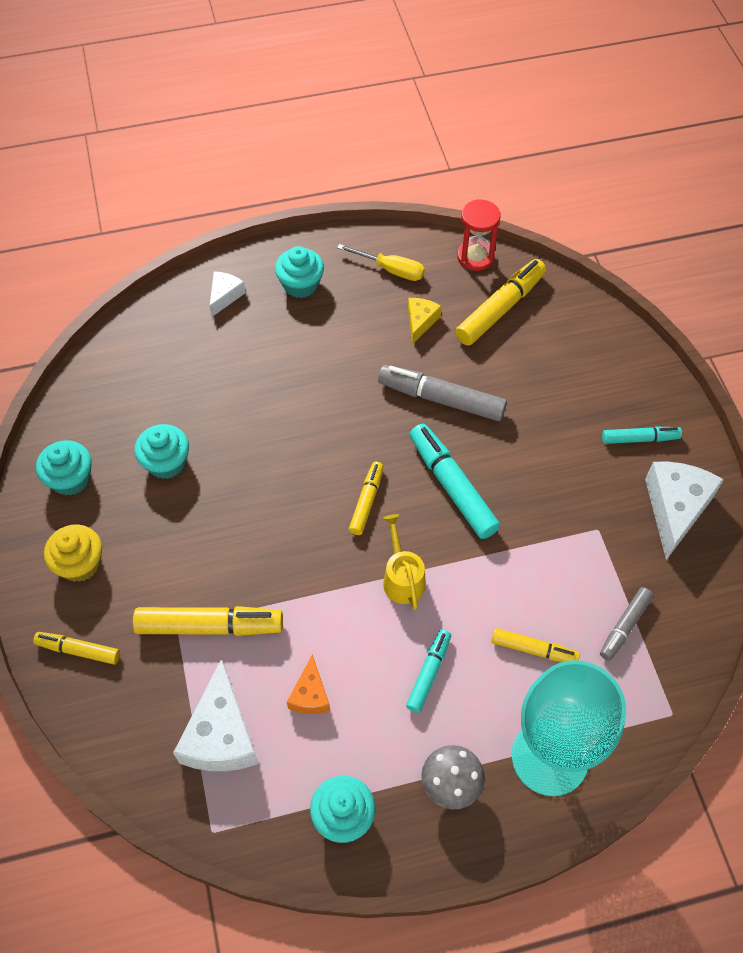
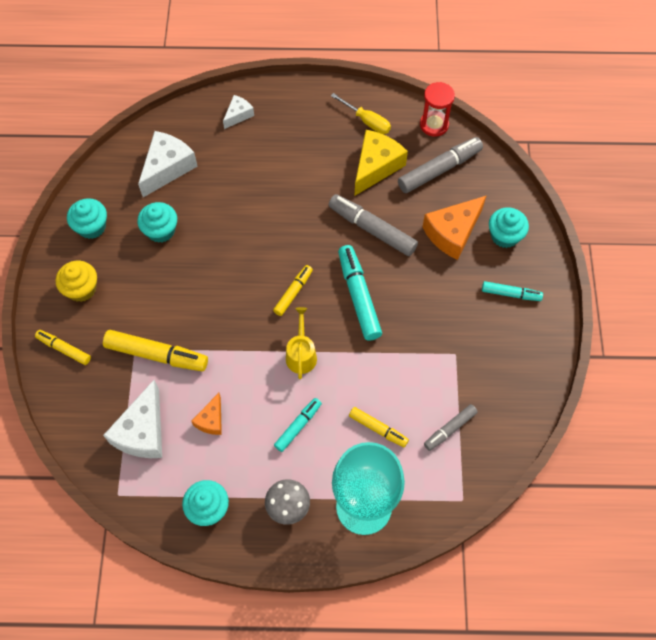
camera: 15 degrees right, 5 degrees up
(301, 285) = (296, 118): turquoise cupcake -> turquoise cupcake (504, 236)
(420, 322) = (376, 166): yellow cheese -> yellow cheese, size x1.83
(500, 309) = (439, 170): yellow marker -> grey marker
(543, 381) = (452, 233): none -> orange cheese
(675, 508) = (518, 353): white cheese -> white cheese (167, 168)

